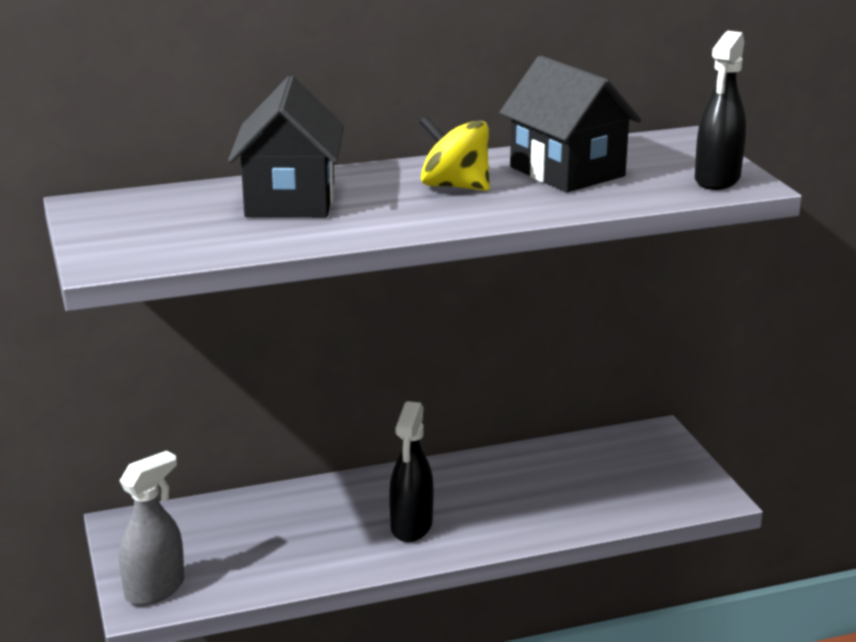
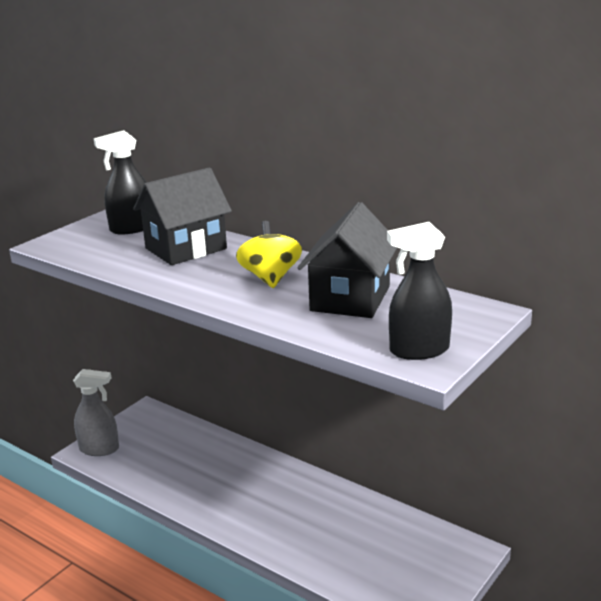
camera: 55 degrees right, 0 degrees up
(411, 526) = (239, 501): black spray bottle -> black spray bottle (131, 229)

